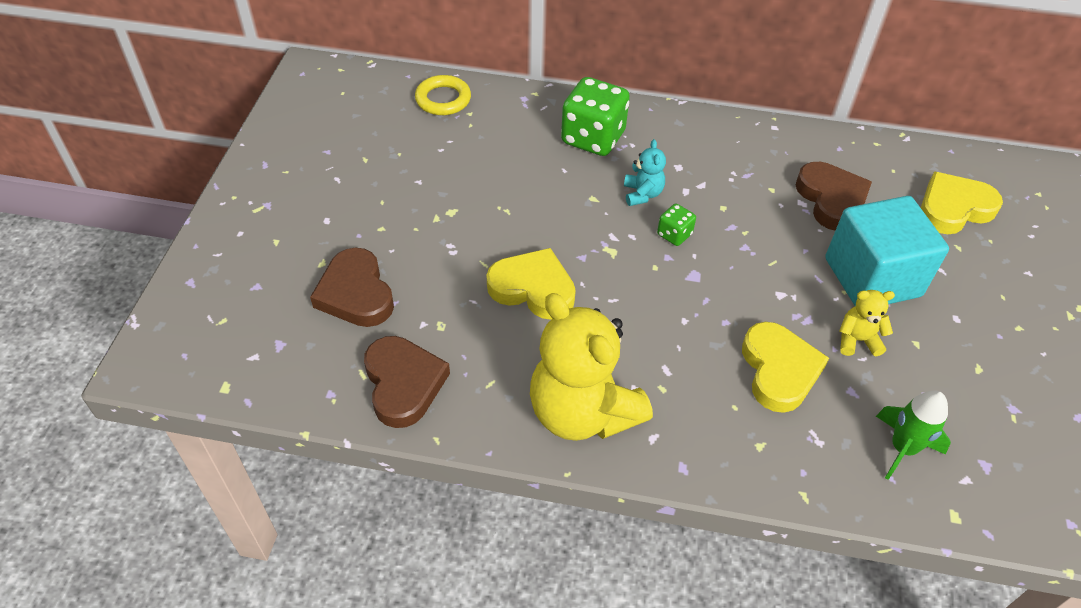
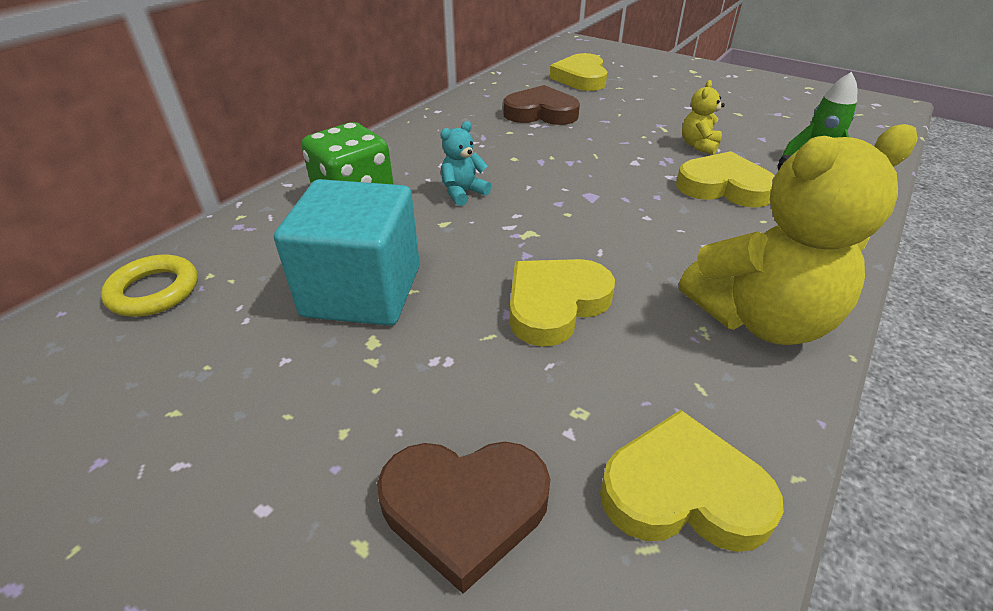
camera: 65 degrees left, 10 degrees down
(403, 384) = (683, 491): brown heart -> yellow heart
(642, 194) = (463, 193): turquoise teddy bear -> turquoise teddy bear turned 60 degrees counterclockwise
(674, 234) = (531, 191): green dice -> none
(872, 277) = (634, 122): turquoise cube -> turquoise cube (362, 291)

